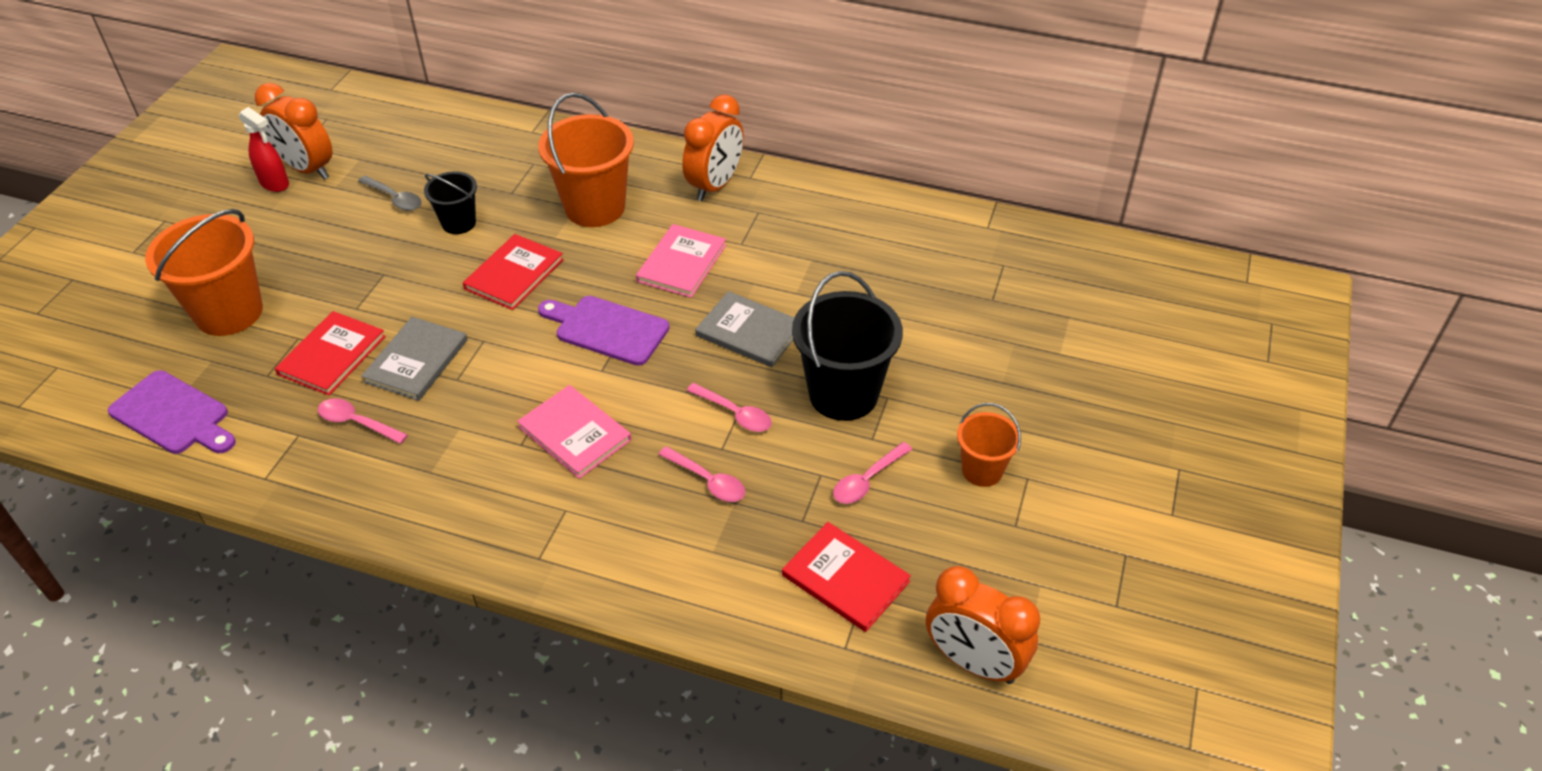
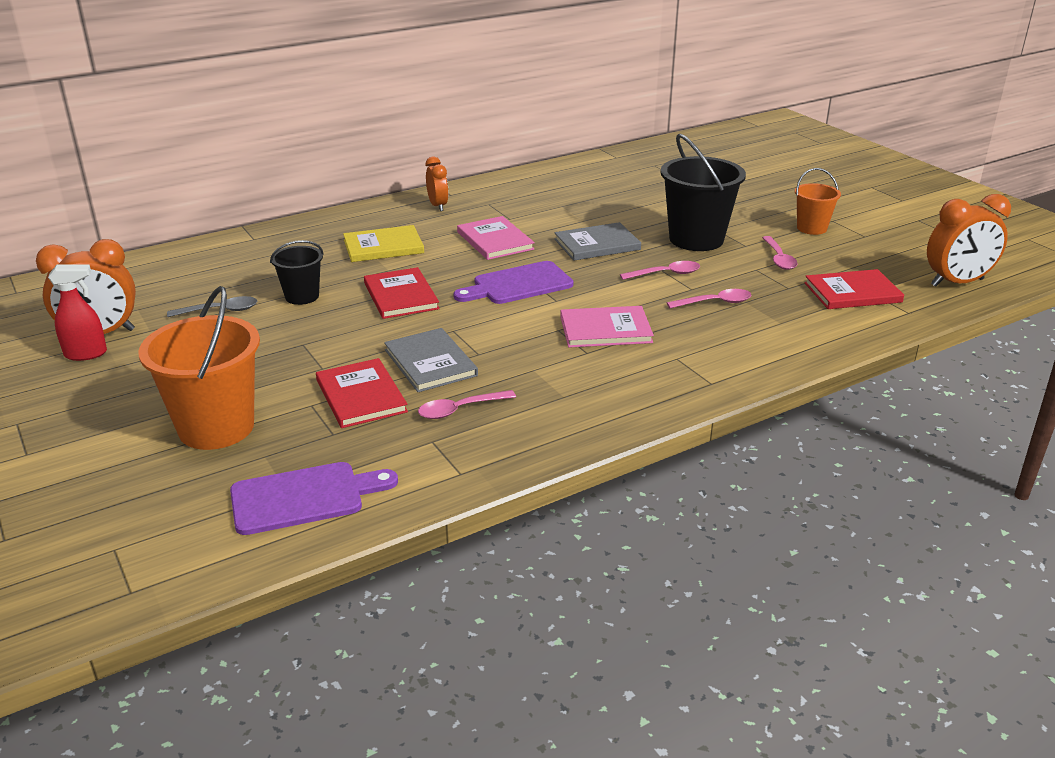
camera: 50 degrees left, 15 degrees down
(595, 207) = (383, 246): orange bucket -> yellow book
(715, 186) = (438, 206): orange clock -> orange clock, size x0.60

